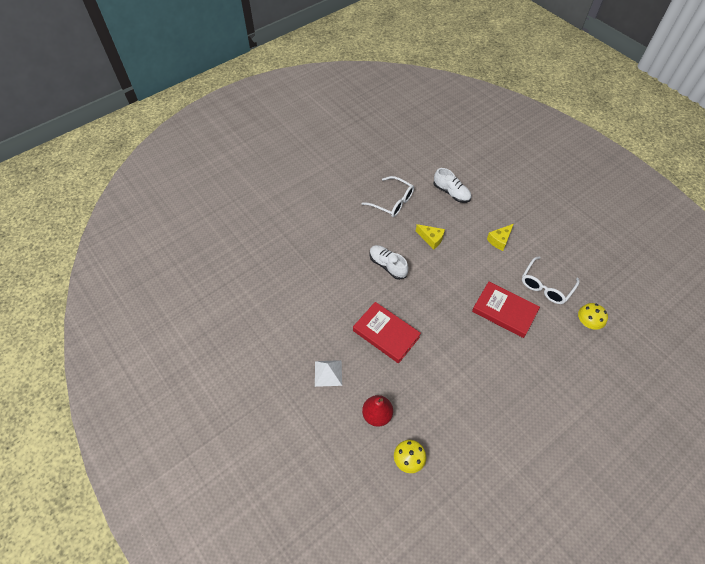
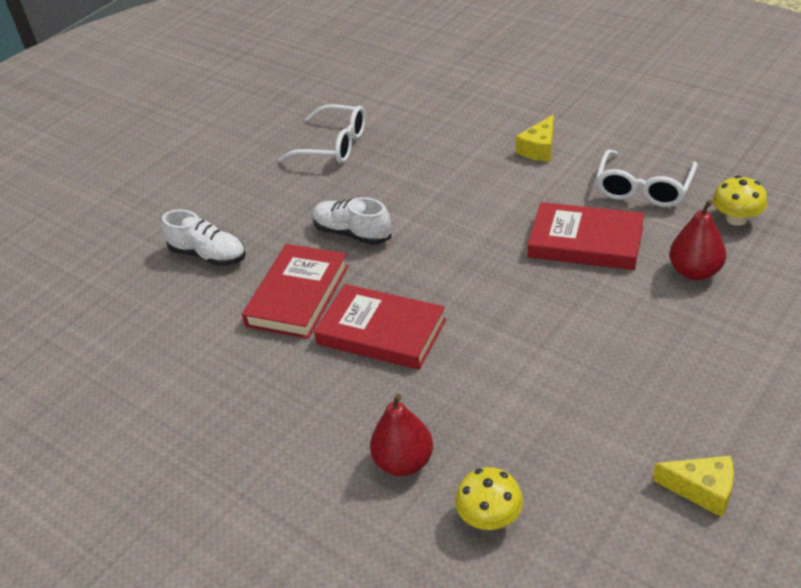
camera: 10 degrees left, 15 degrees down
(328, 373) = (288, 422): white pyramid -> none
(350, 297) = (298, 296): none -> red book
(431, 239) = (419, 177): yellow cheese -> yellow cheese (702, 490)
(451, 193) = (433, 108): white shoe -> white shoe (208, 255)
(554, 349) = (695, 271): none -> red pear

